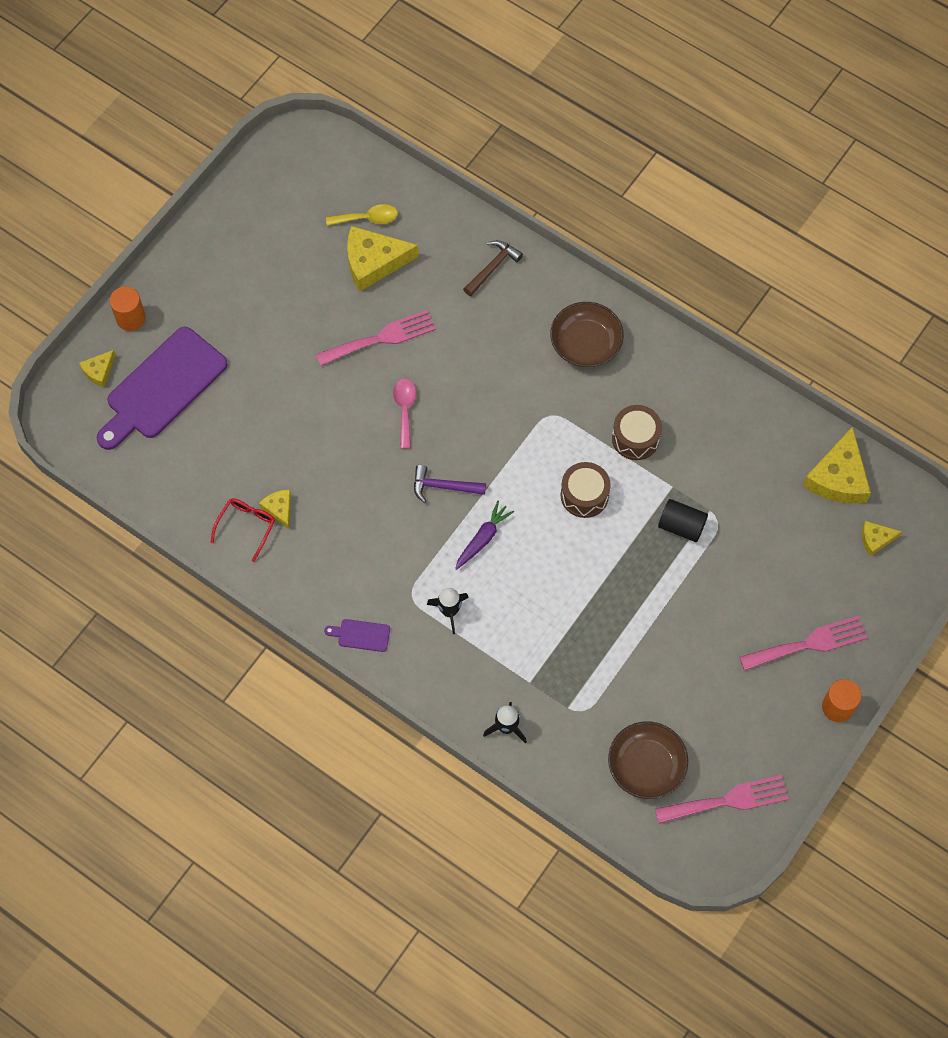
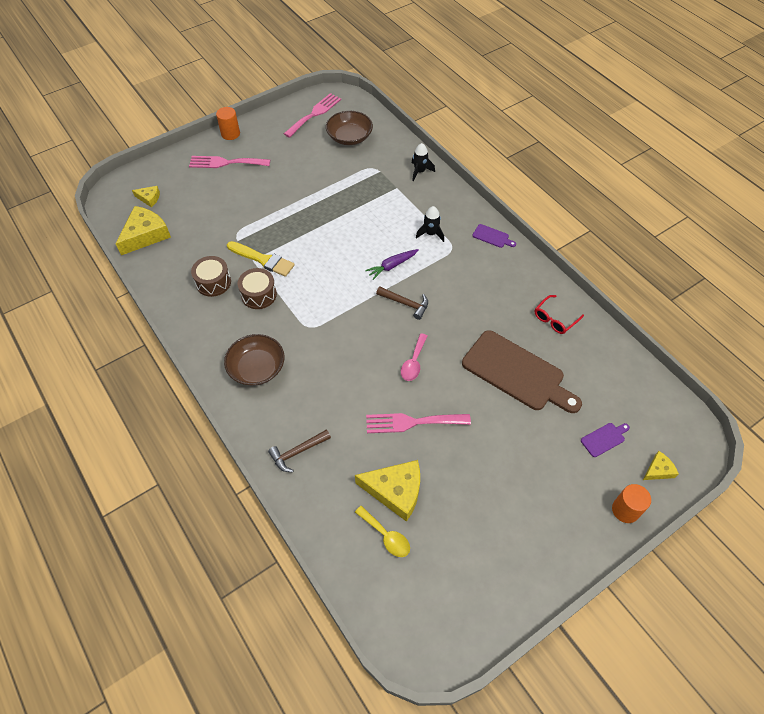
camera: 160 degrees left, 10 degrees down
(162, 387) = (604, 439): purple cutting board -> purple cutting board, size x0.41
(278, 436) = (517, 373): none -> brown cutting board
(279, 509) = (528, 323): yellow cheese -> none
(367, 218) = (386, 536): yellow spoon -> yellow spoon turned 150 degrees counterclockwise
(443, 486) = (405, 304): purple hammer -> brown hammer
(584, 495) = (312, 271): brown drum -> brown drum (213, 282)
(658, 491) = (263, 260): none -> yellow brush
(681, 526) = (260, 237): black cylinder -> none
(728, 800) = (314, 114): pink fork -> pink fork turned 120 degrees clockwise

